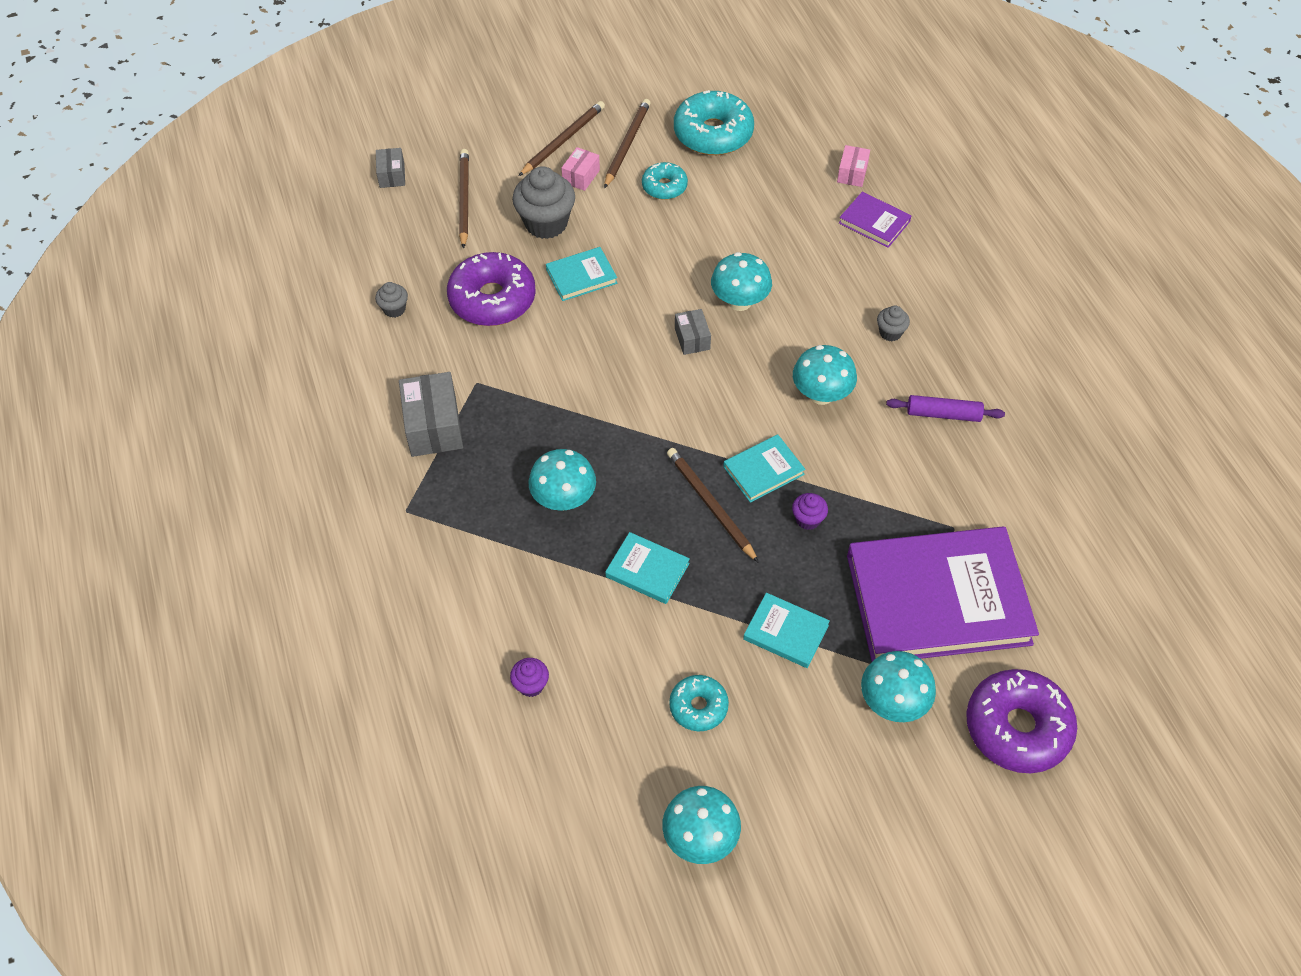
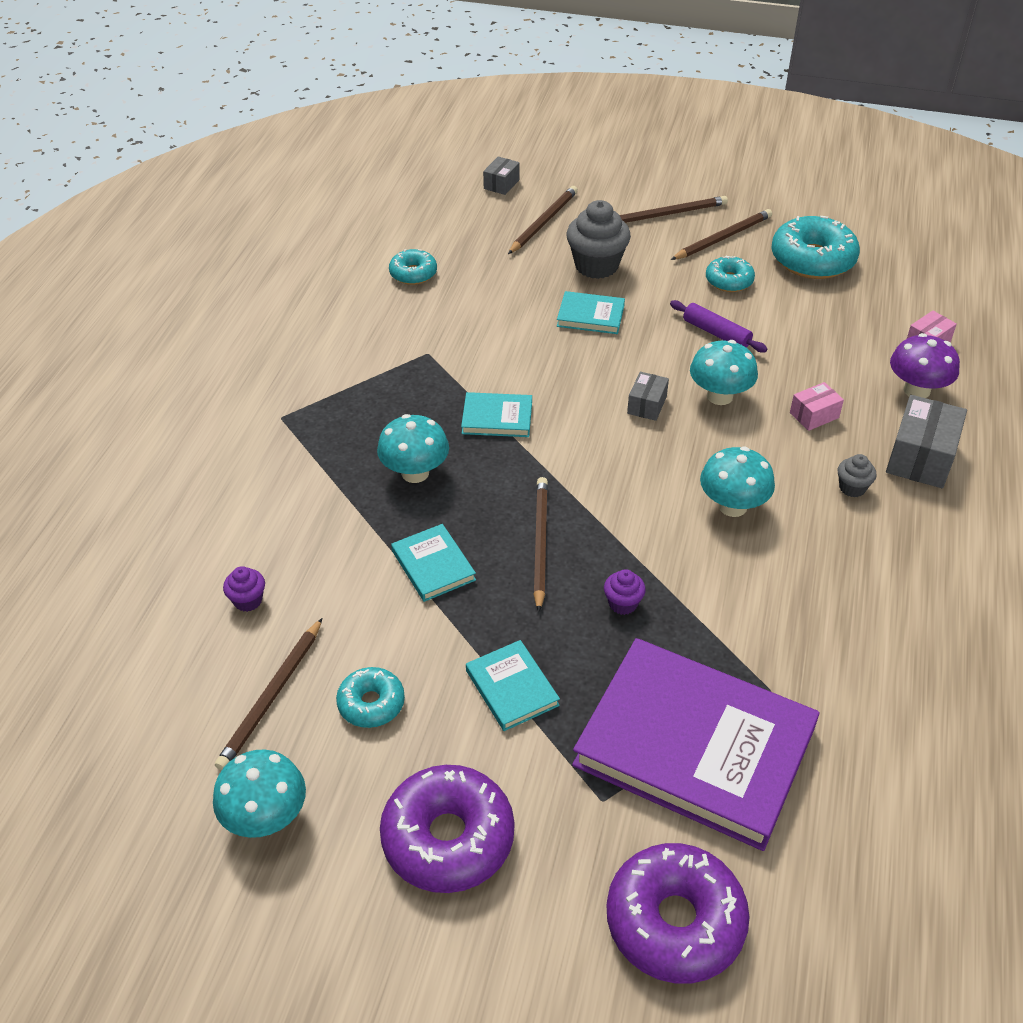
camera: 35 degrees right, 10 degrees down
(394, 309) = (413, 274): grey cupcake -> turquoise donut
(433, 426) = (362, 368): grey box -> grey box (920, 457)
(492, 299) = (499, 300): purple donut -> purple donut (448, 838)
(581, 176) = (659, 245): pink box -> pink box (814, 415)
(621, 748) = (272, 696): none -> brown pencil
(763, 470) = (617, 541): turquoise book -> turquoise book (497, 418)
(874, 222) = (916, 390): purple book -> purple mushroom
(893, 702) = (561, 814): turquoise mushroom -> none
(943, 414) = (848, 584): purple rolling pin -> purple rolling pin (716, 333)

